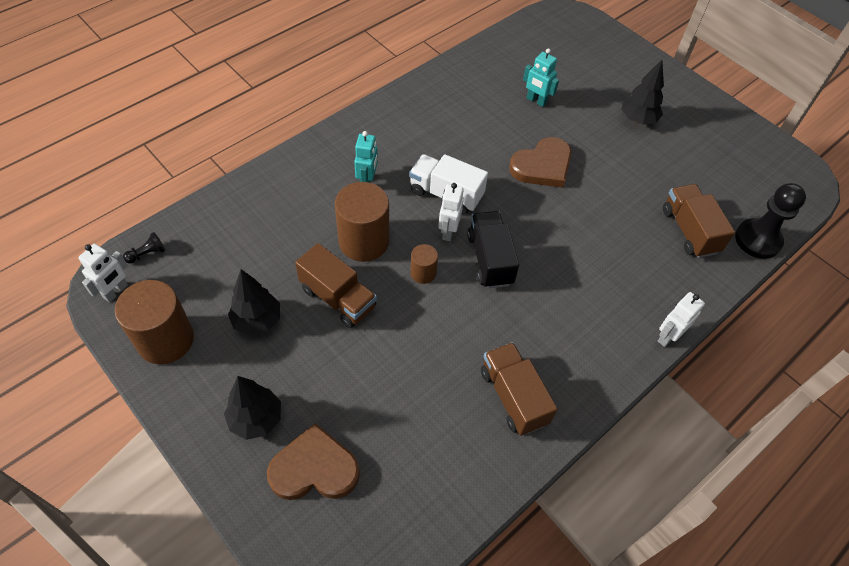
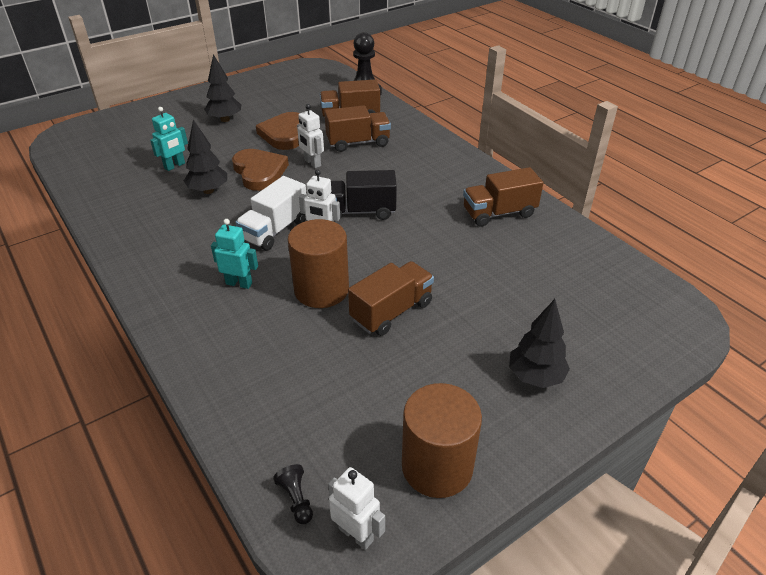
camera: 80 degrees left, 15 degrees down
(257, 321) = (415, 377): black tree -> black tree (208, 190)
(314, 468) = (581, 333): brown heart -> brown heart (284, 134)
(423, 273) = (369, 252): brown cylinder -> none
(628, 245) = (358, 143): none -> brown truck
(667, 336) = (444, 139): white robot -> white robot (312, 163)

